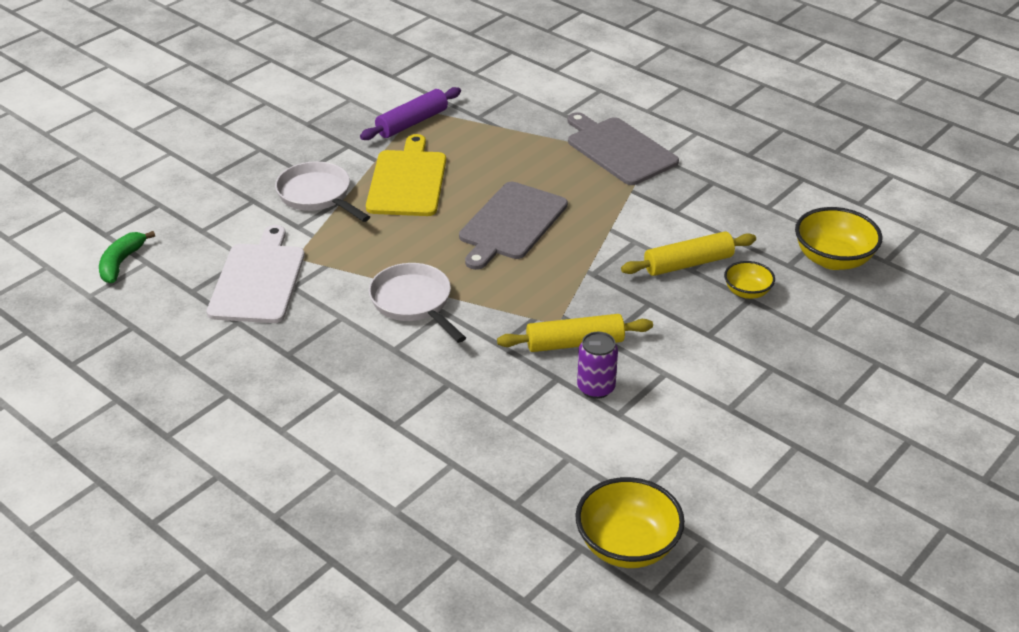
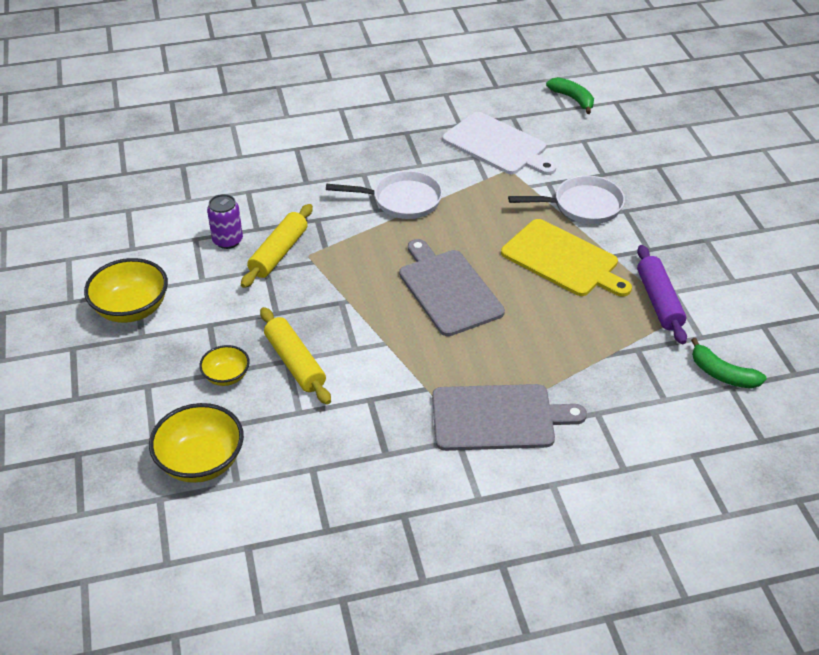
camera: 125 degrees right, 5 degrees up
(465, 78) = (722, 374): none -> green banana
(627, 545) = (102, 189): yellow bowl -> yellow bowl (131, 309)
(688, 264) = (295, 363): yellow rolling pin -> yellow rolling pin turned 45 degrees counterclockwise

